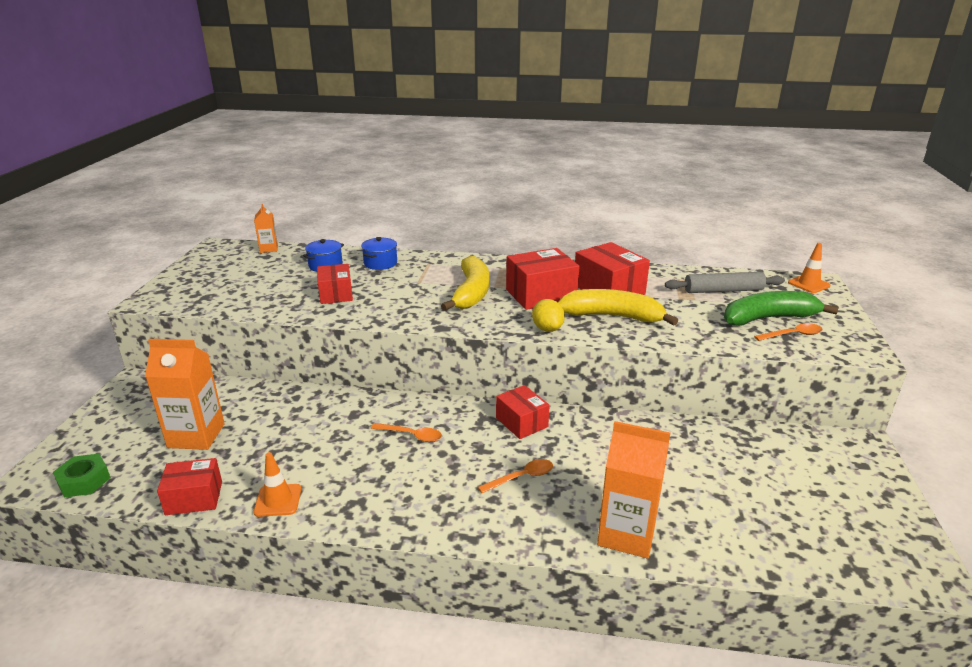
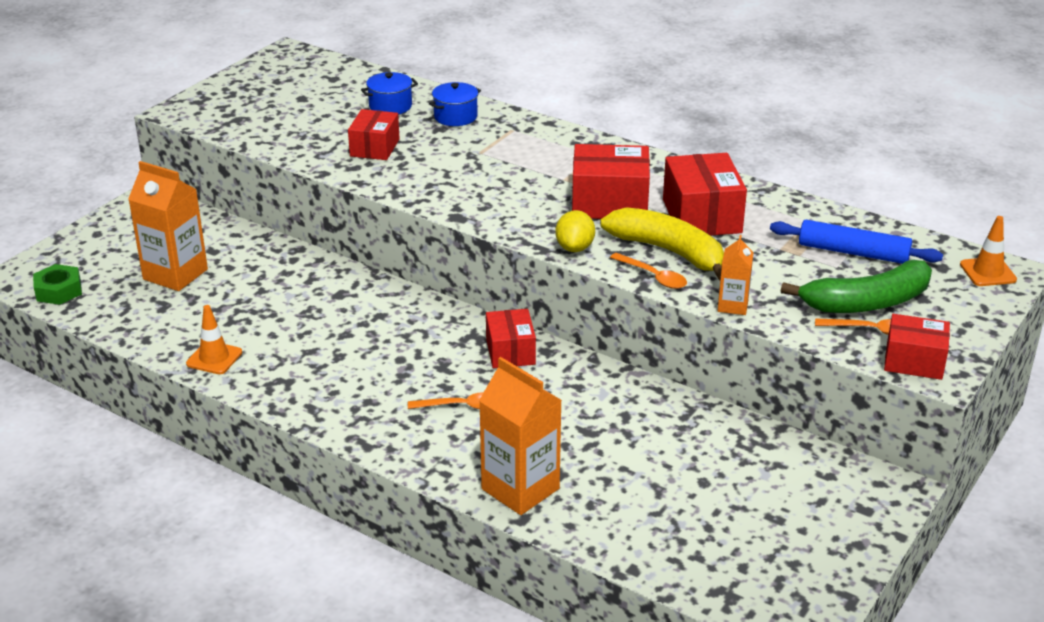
camera: 25 degrees right, 5 degrees up
(194, 498) = (143, 334): red box -> red box (914, 361)
(269, 249) = (342, 68): orange carton -> orange carton (733, 305)
(411, 435) = (382, 332): orange spoon -> orange spoon (653, 276)
(471, 292) = (529, 181): yellow banana -> none
(723, 290) = (853, 252): grey rolling pin -> blue rolling pin
(768, 318) = (866, 302): green banana -> green banana turned 150 degrees clockwise

